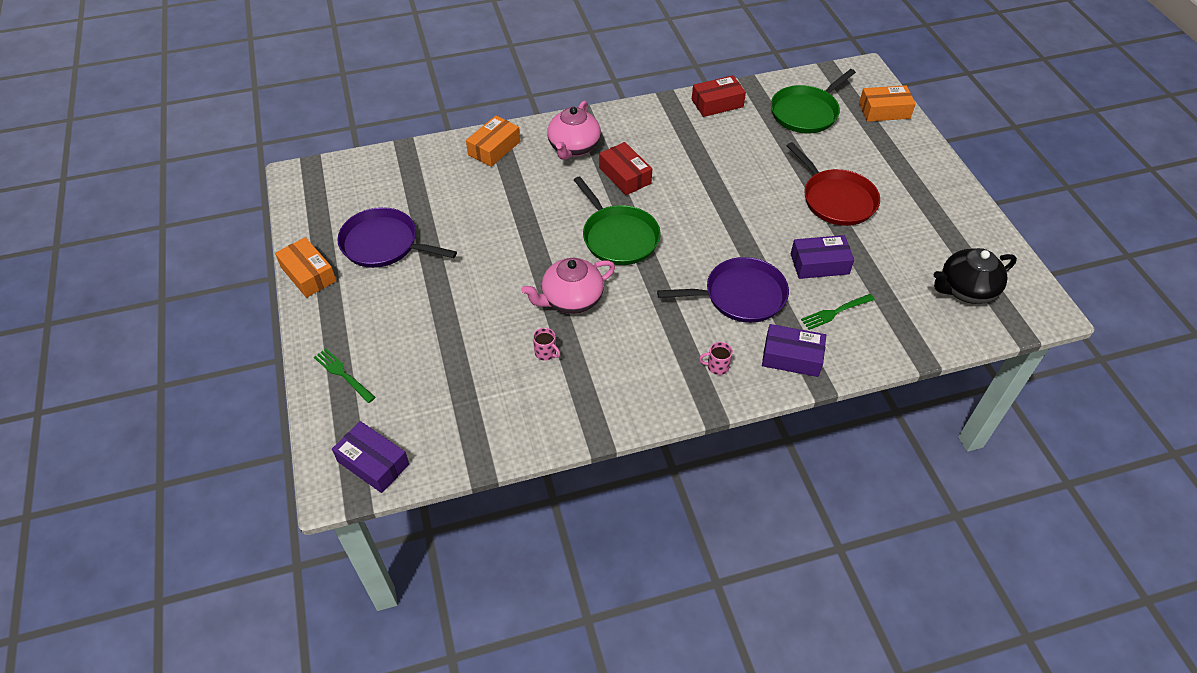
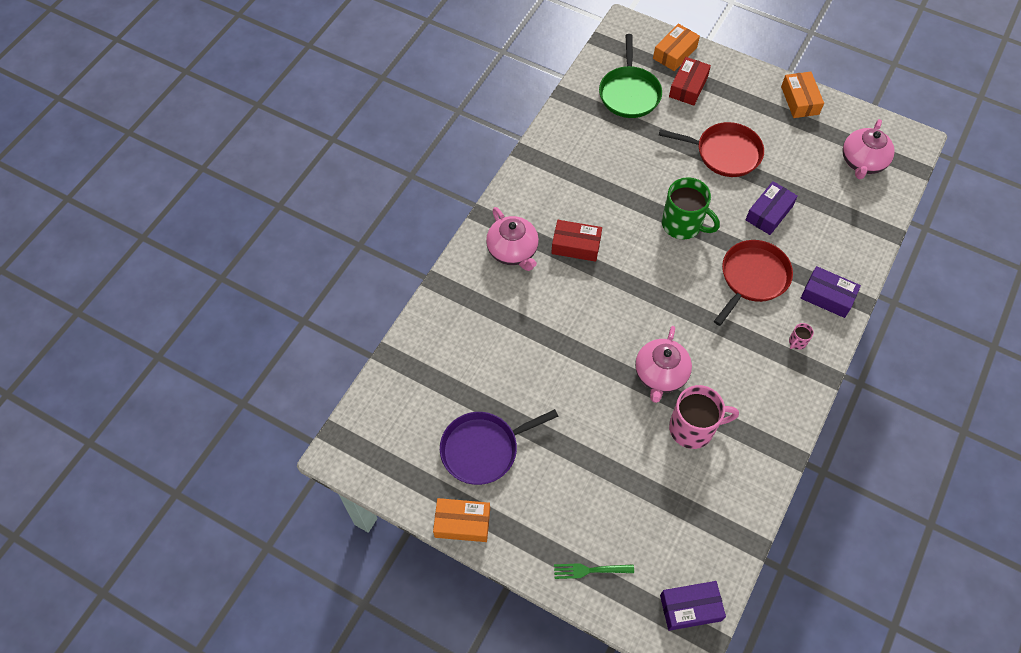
camera: 45 degrees left, 10 degrees up
(494, 148) = (457, 299): orange box -> orange box (799, 100)
(546, 353) = (693, 428): pink mug -> pink mug, size x2.34
(618, 237) = (631, 299): green pan -> none
(717, 103) = (564, 131): red box -> red box (688, 87)
(730, 220) = (683, 224): none -> green mug
(740, 295) = (752, 278): purple pan -> red pan
(791, 357) = (827, 296): purple box -> purple box turned 60 degrees clockwise
(835, 312) = (815, 242): green fork -> none
(965, 290) = (862, 162): black teapot -> pink teapot

